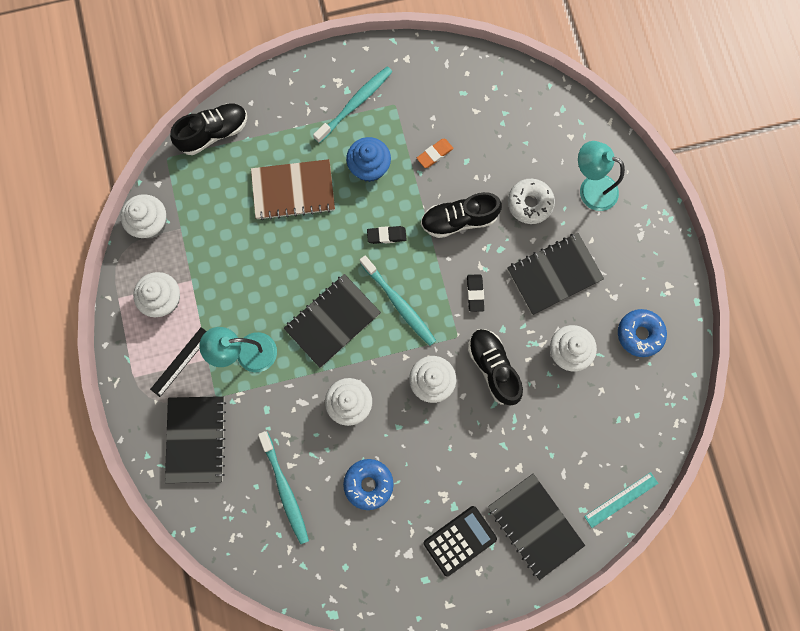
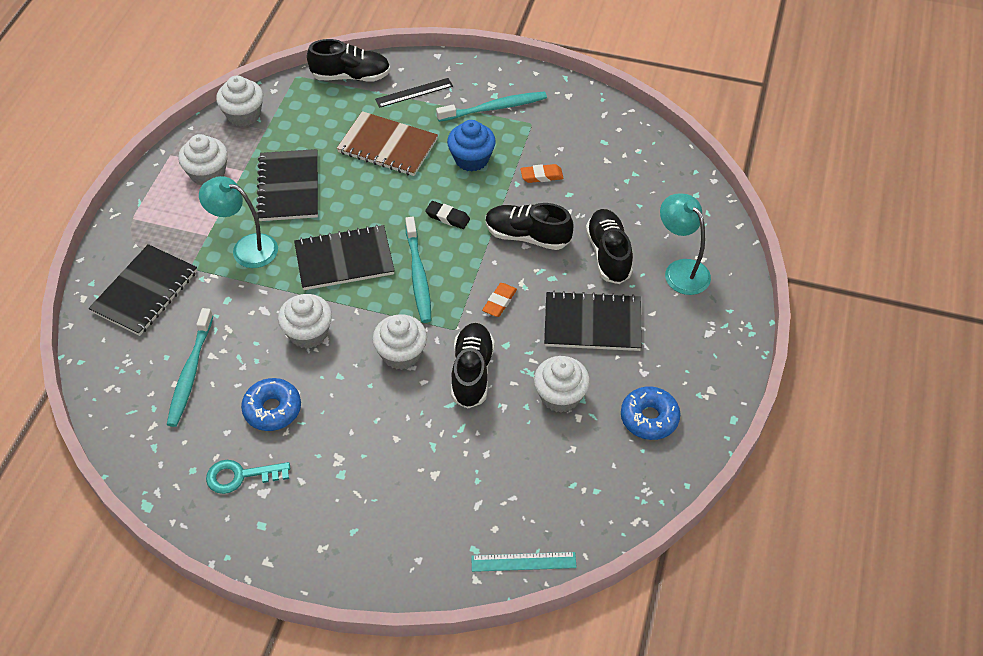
camera: 30 degrees right, 25 degrees down
(180, 362) = (182, 226): black ruler -> black ruler (414, 93)
(383, 551) = (240, 476): none -> turquoise key
(460, 540) = (324, 507): black calculator -> none
(475, 293) = (499, 302): black eraser -> orange eraser
(529, 203) = (608, 254): white donut -> black shoe
(535, 525) = (412, 536): black notebook -> black notebook (289, 187)

